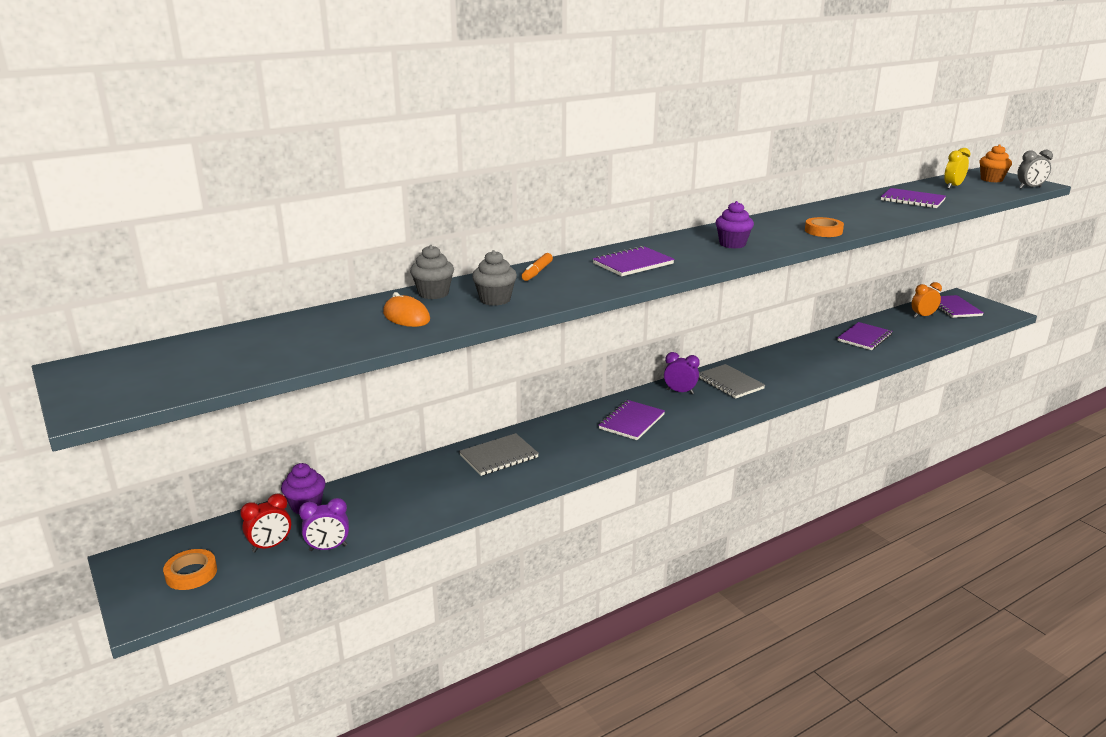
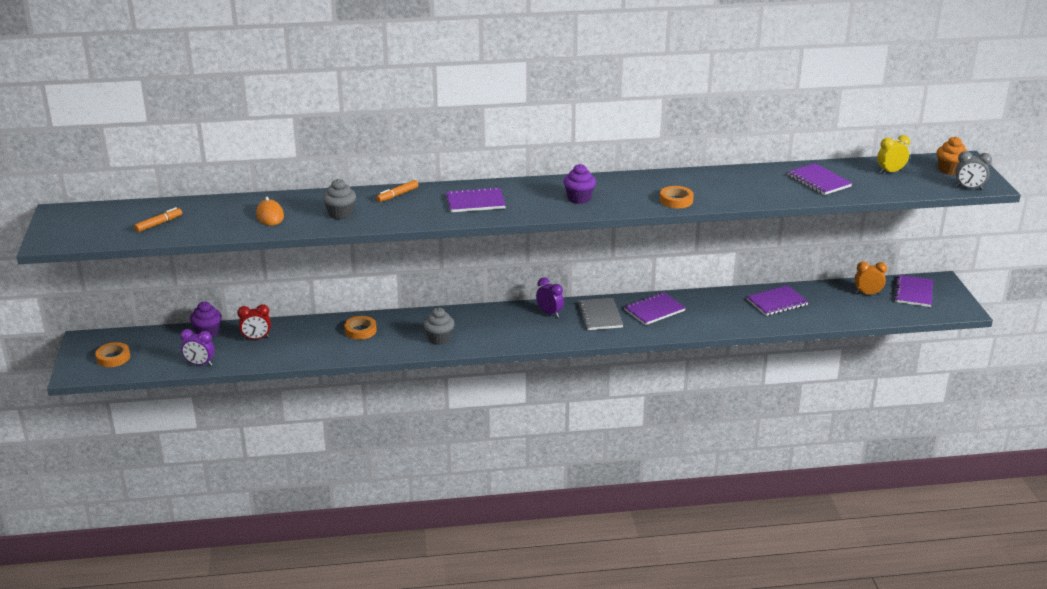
camera: 25 degrees right, 5 degrees up
(257, 353) = (159, 224): none -> orange marker
(270, 546) = (168, 353): red clock -> red clock (256, 338)
(433, 293) = (307, 199): grey cupcake -> grey cupcake (439, 339)
(499, 456) = (360, 330): grey notebook -> orange tape
(632, 422) = (483, 329): purple notebook -> purple notebook (654, 310)

